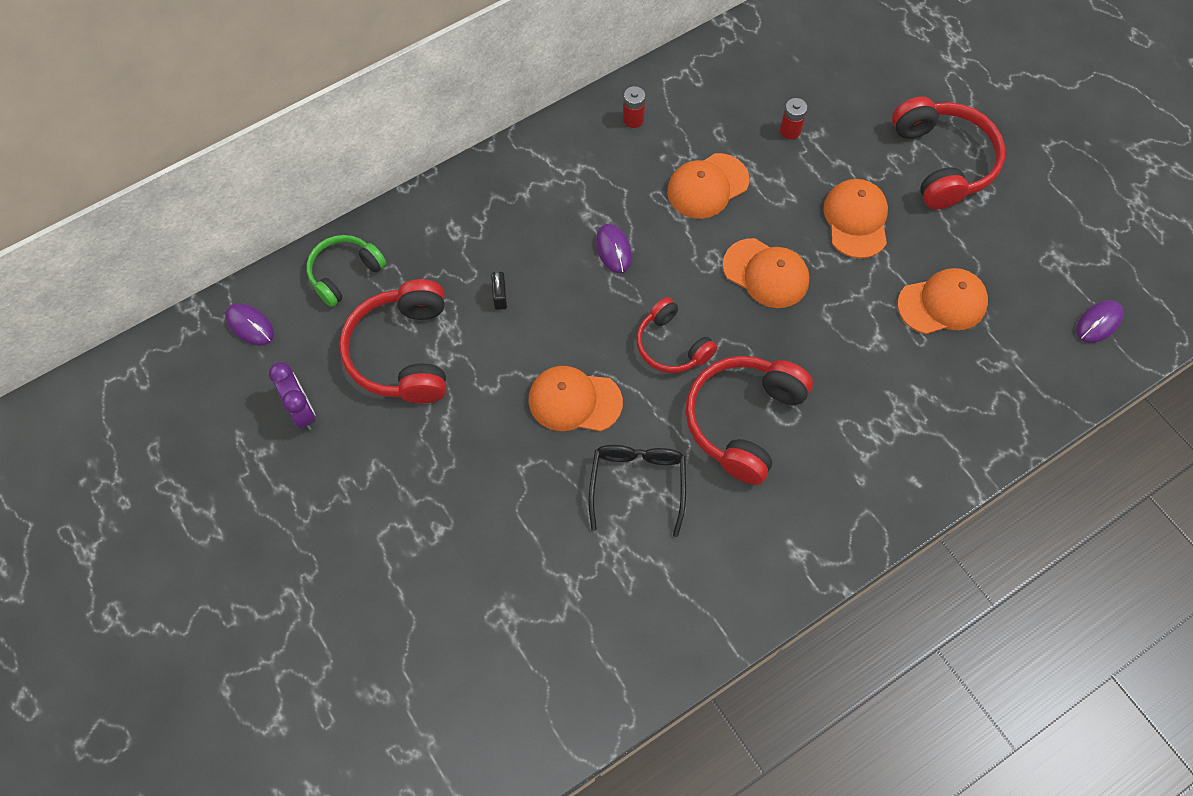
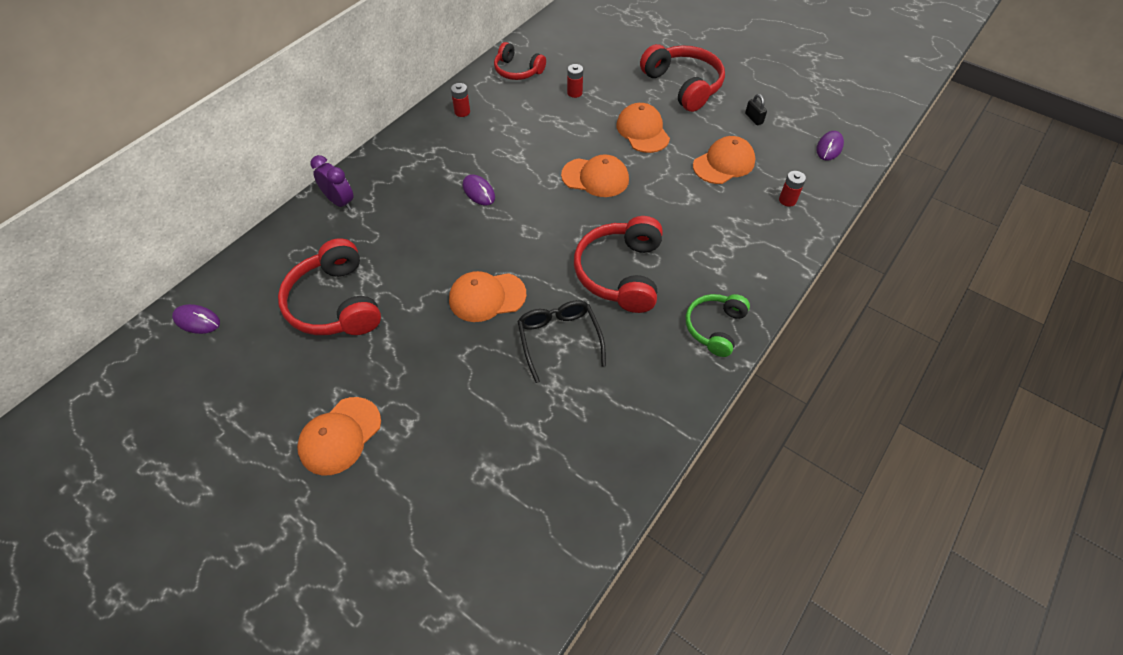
camera: 20 degrees left, 10 degrees down
(302, 411) = (260, 370): purple clock -> purple clock (340, 202)
(344, 273) = (270, 262): green headphones -> green headphones (714, 328)
(500, 296) = (402, 244): black padlock -> black padlock (754, 118)
(671, 345) = (546, 240): red headphones -> red headphones (517, 71)
(707, 186) = (531, 137): orange cap -> orange cap (340, 436)
(1001, 385) = (787, 200): none -> red battery

